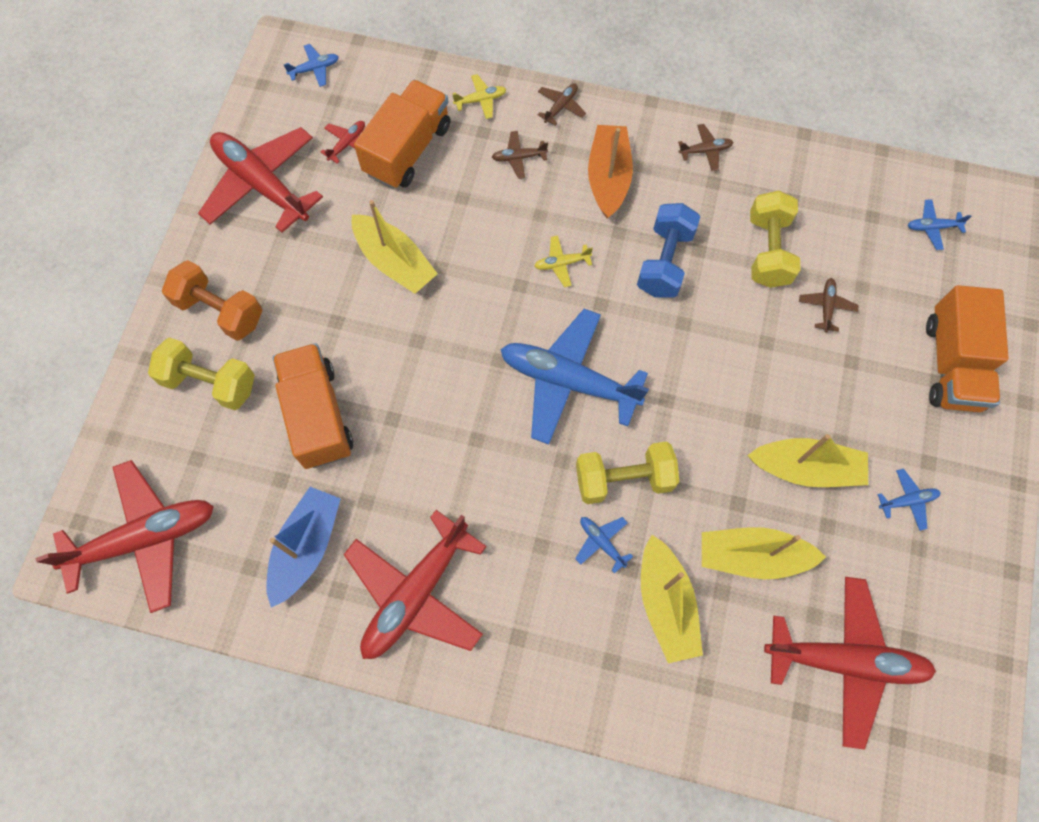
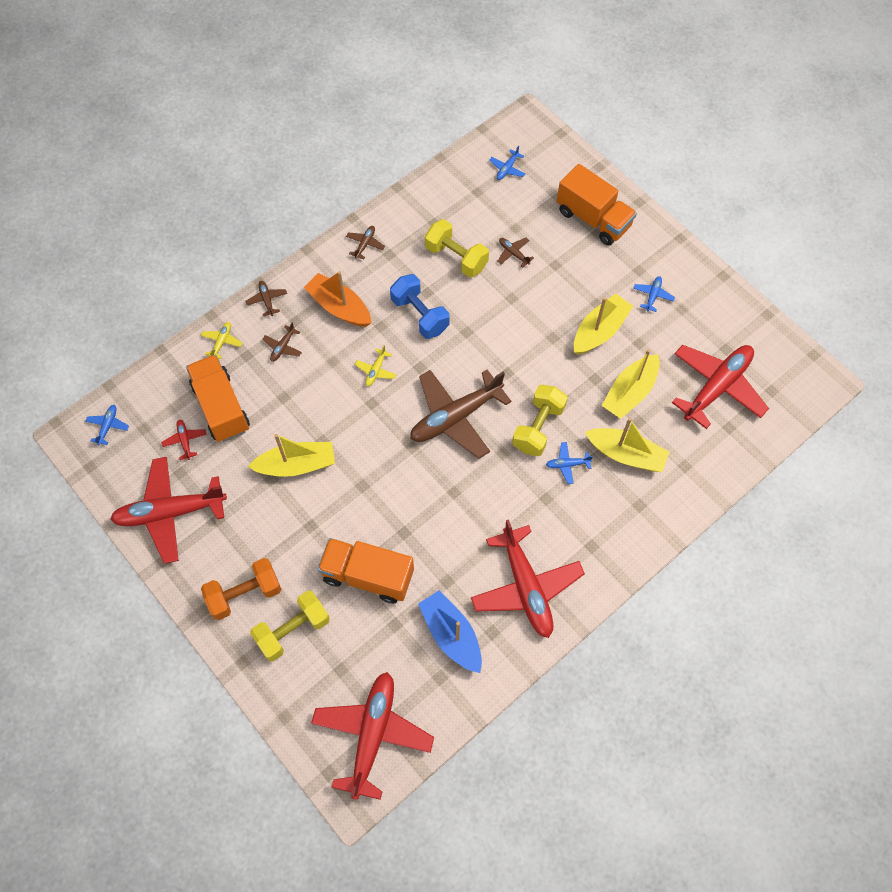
camera: 55 degrees left, 5 degrees down
(568, 381) = (455, 417): blue plane -> brown plane

